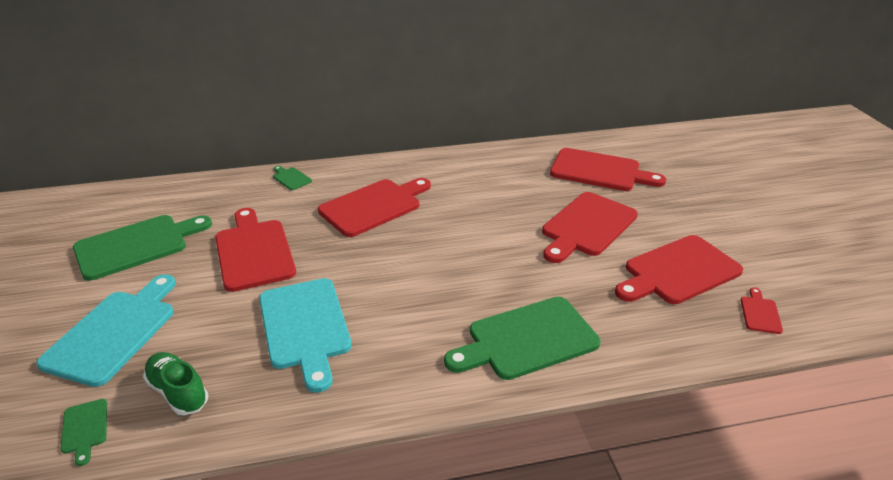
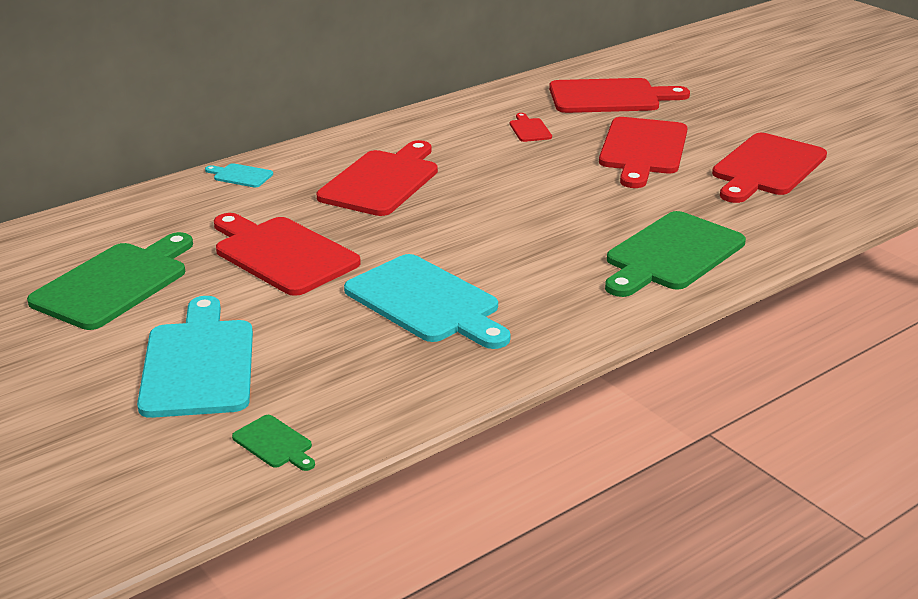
camera: 25 degrees left, 5 degrees down
(178, 392) = (346, 388): green shoe -> none
(291, 178) = (241, 176): green cutting board -> turquoise cutting board
(760, 313) = (866, 183): red cutting board -> red cutting board (529, 129)

